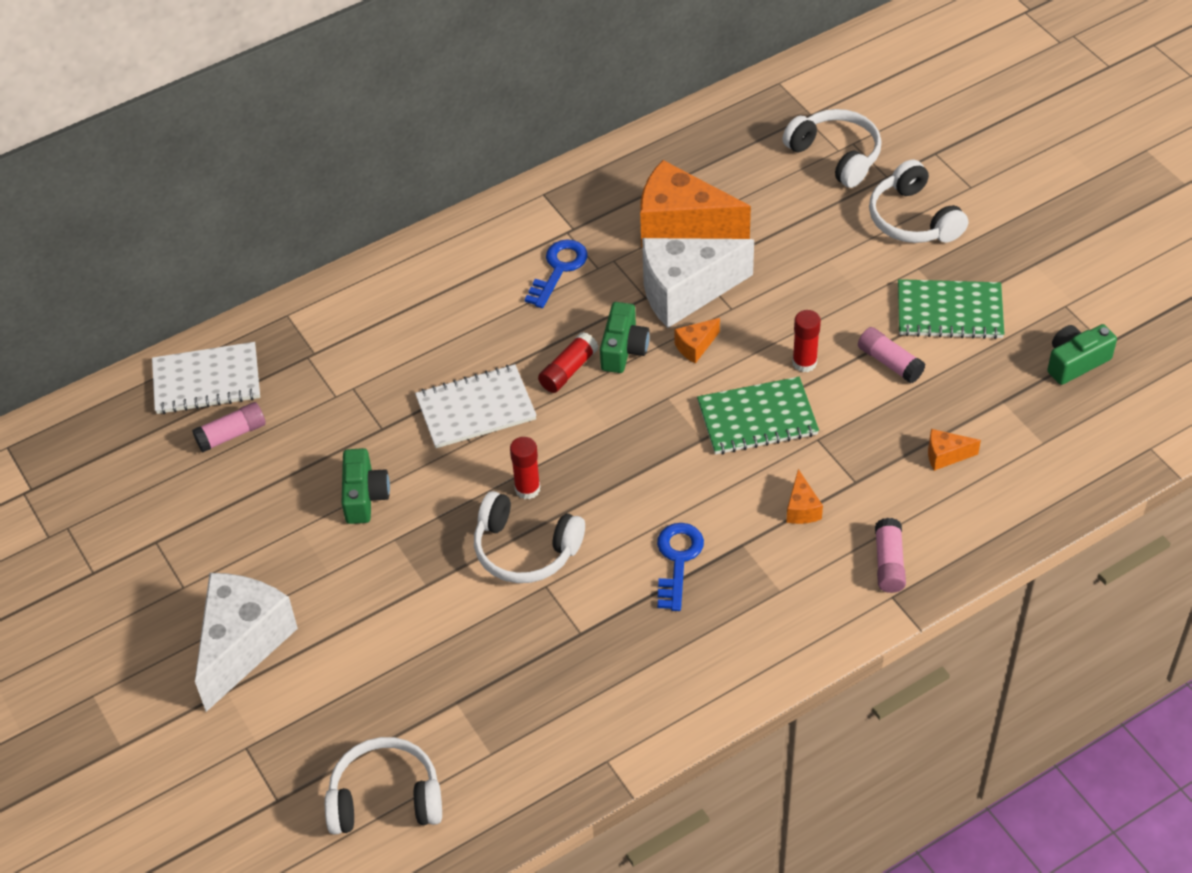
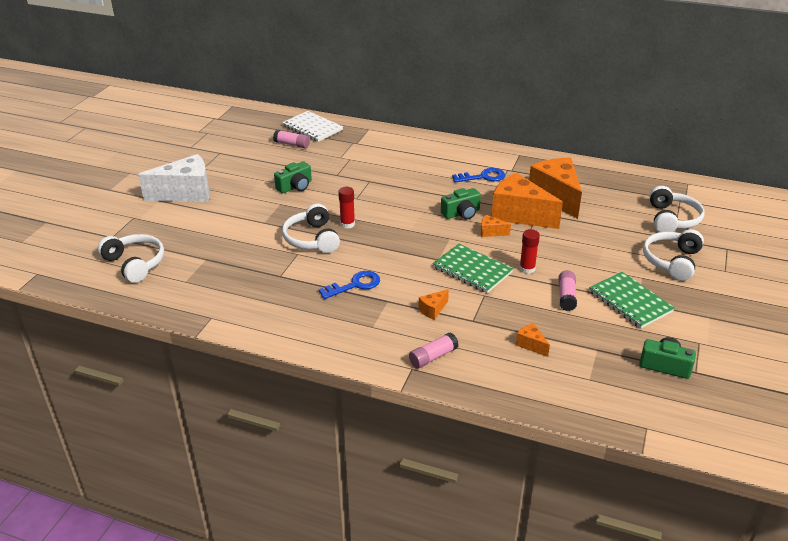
camera: 50 degrees right, 15 degrees down
(476, 409) = (376, 191): white notebook -> none
(568, 370) = (429, 205): red glue stick -> none
(685, 292) = (519, 215): white cheese -> orange cheese

